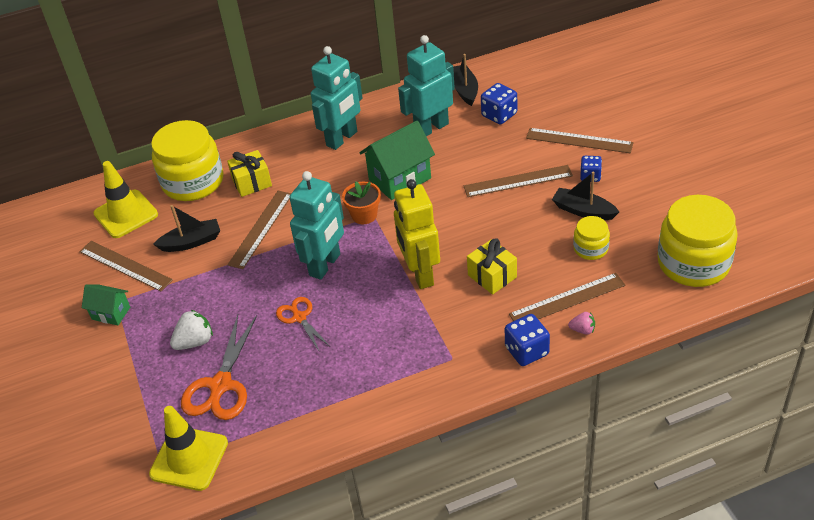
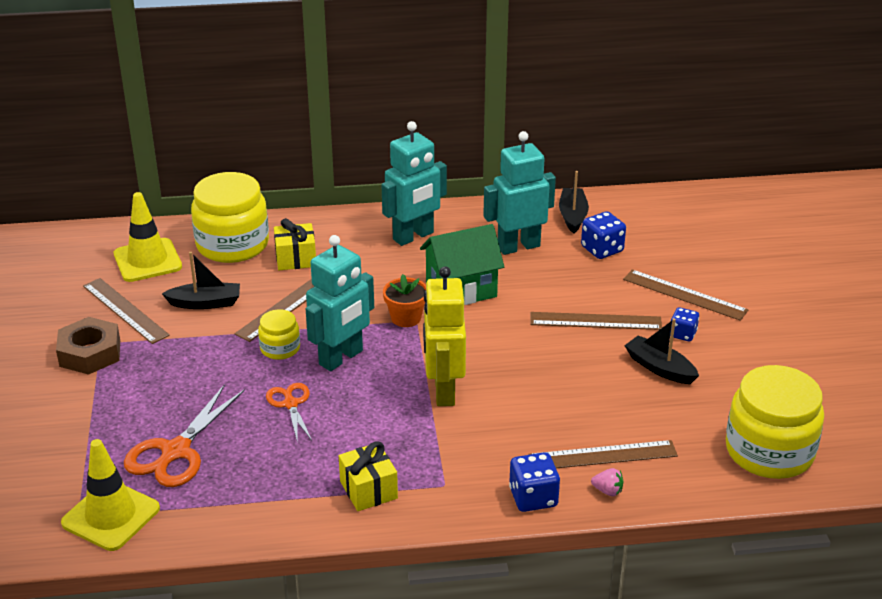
camera: 10 degrees right, 10 degrees down
(111, 313) = (90, 353): green house -> brown nut
(195, 342) = (167, 402): white strawberry -> none
(492, 276) = (525, 411): yellow gift -> yellow gift (368, 490)
(590, 248) = (652, 409): yellow jar -> yellow jar (280, 348)

